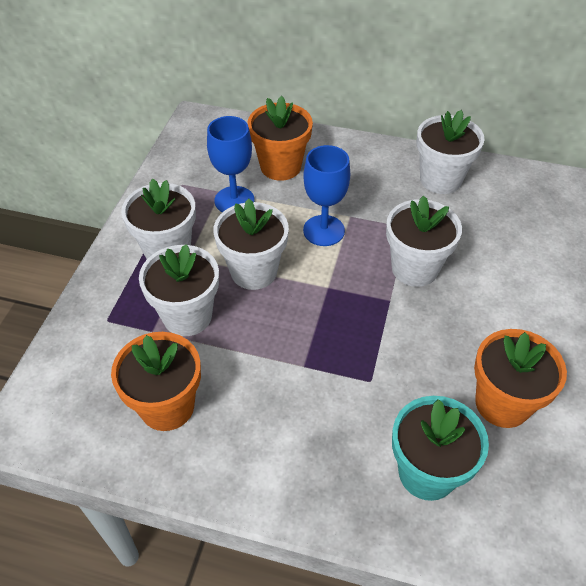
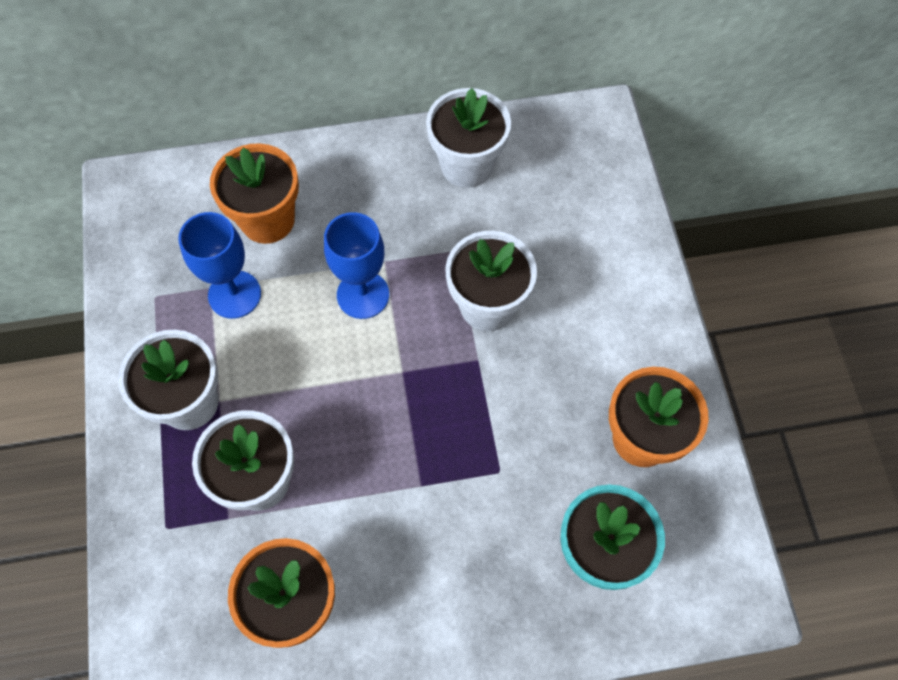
camera: 25 degrees left, 15 degrees up
(254, 271) = (307, 386): white flower pot -> none

